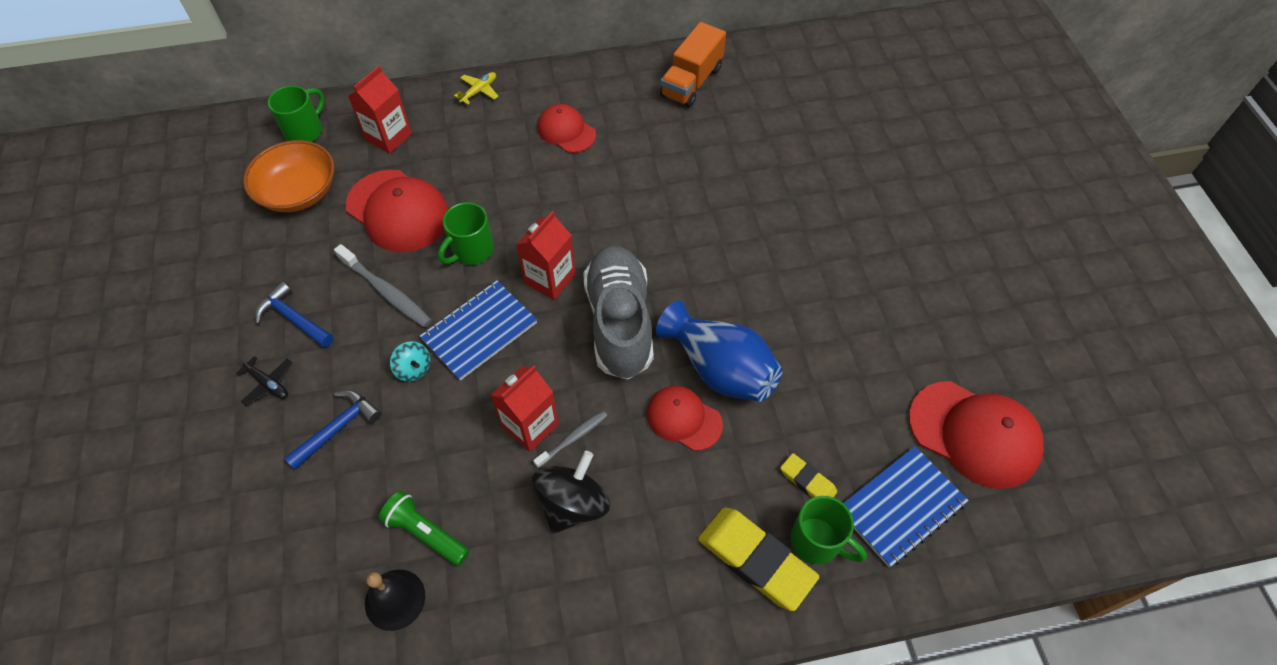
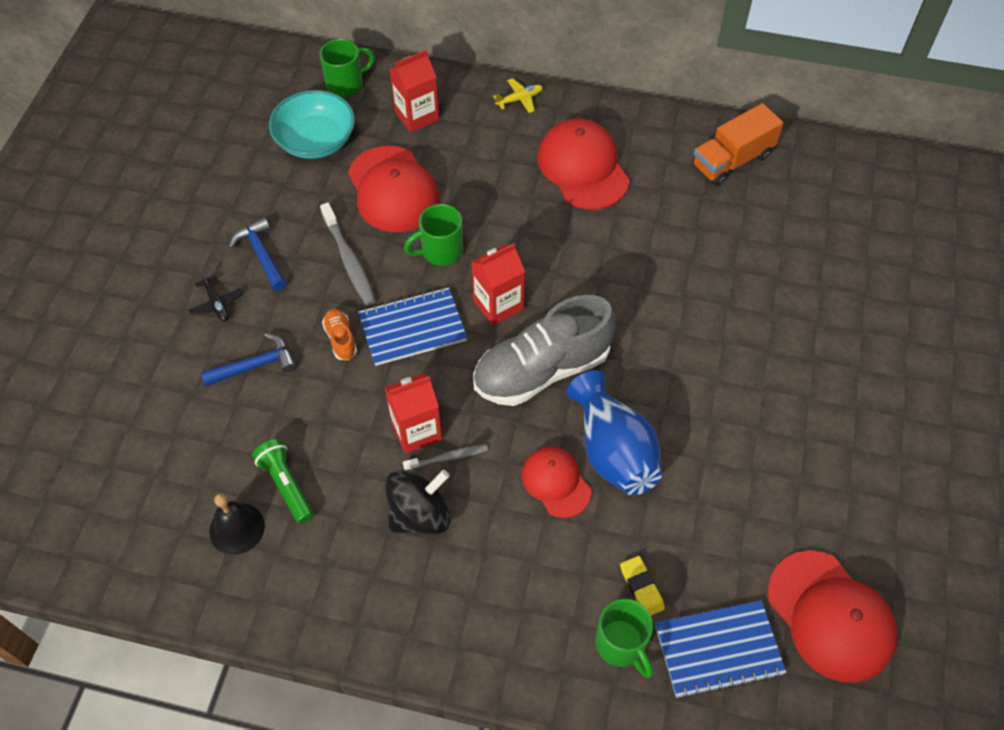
camera: 25 degrees right, 0 degrees up
(299, 192) = (316, 140): orange bowl -> turquoise bowl
(414, 369) = (341, 339): turquoise spinning top -> orange shoe
(566, 131) = (583, 167): red cap -> red cap, size x1.65
(619, 322) = (541, 370): grey shoe -> grey shoe turned 135 degrees counterclockwise
(756, 560) = (556, 635): yellow eraser -> none

